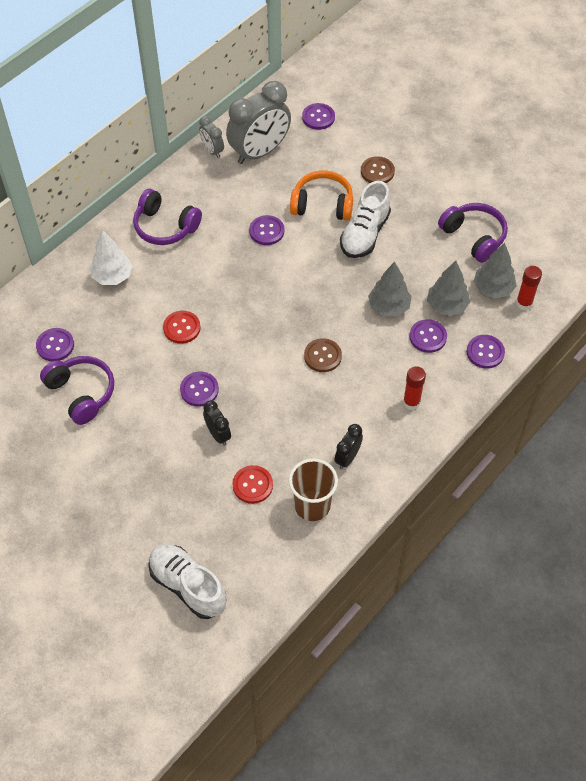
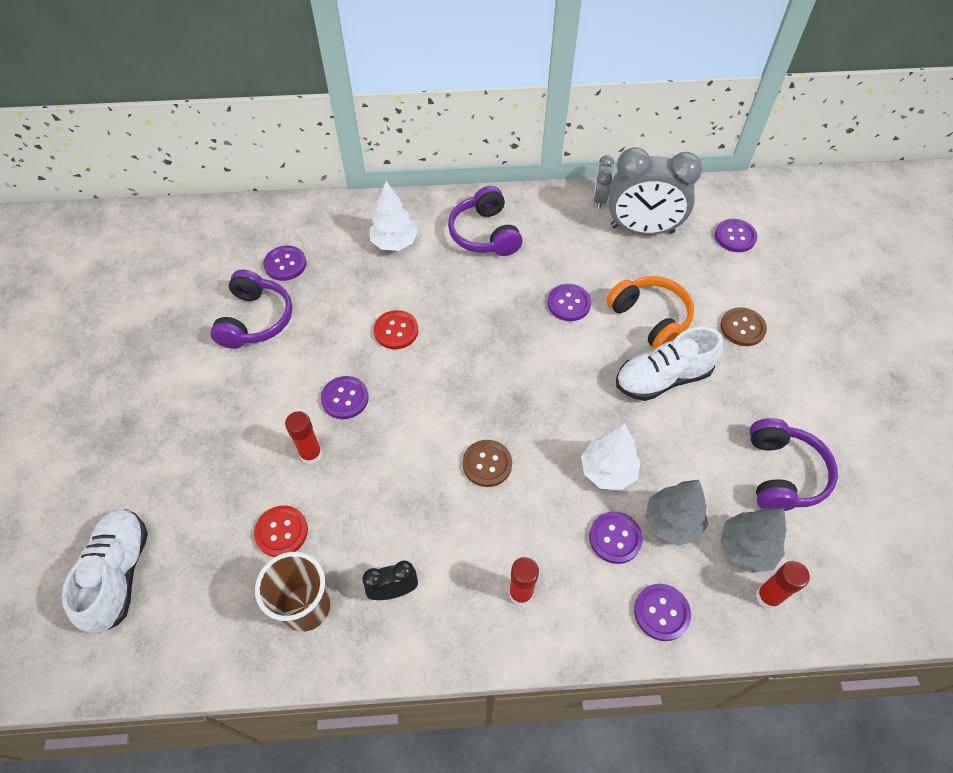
camera: 45 degrees right, 0 degrees up
(218, 434) = (311, 454): black clock -> red glue stick
(389, 307) = (607, 471): grey tree -> white tree

